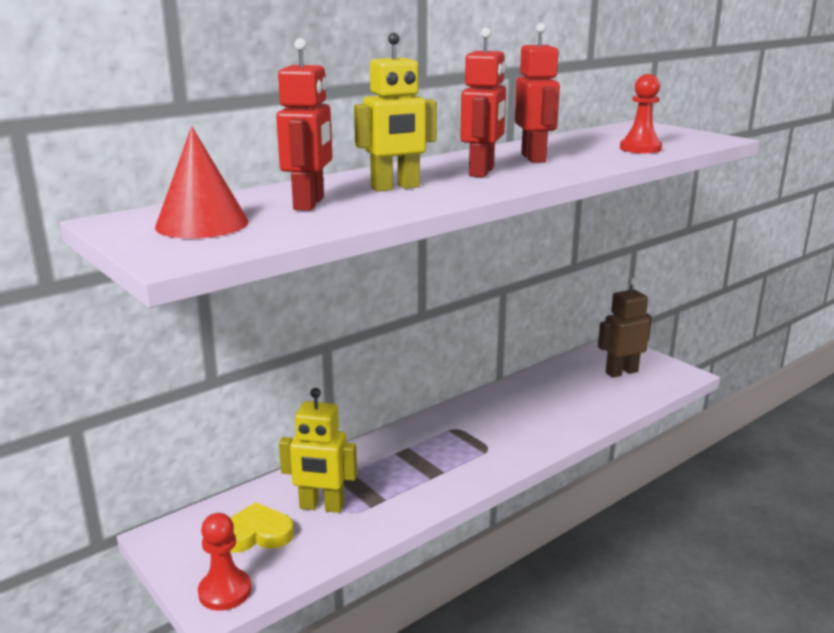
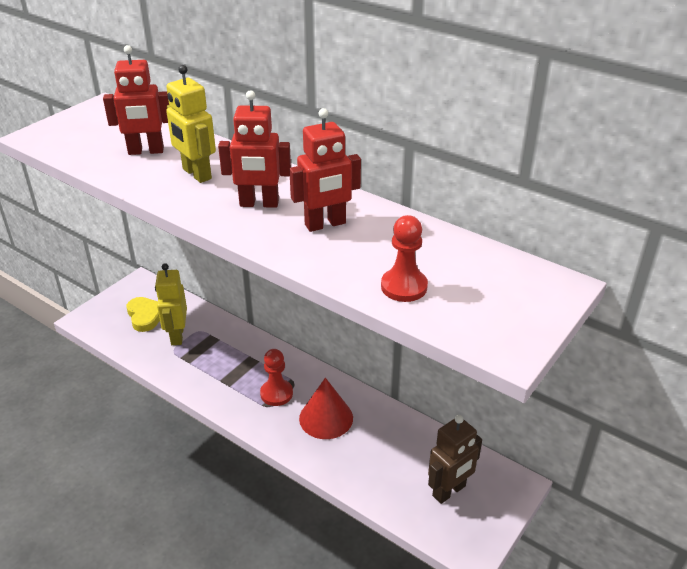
camera: 75 degrees right, 15 degrees up
(202, 224) = (96, 129): red cone -> red cone (326, 418)
(225, 591) = (93, 319): red pawn -> red pawn (276, 393)
(621, 372) = (449, 491): brown robot -> brown robot turned 90 degrees clockwise

